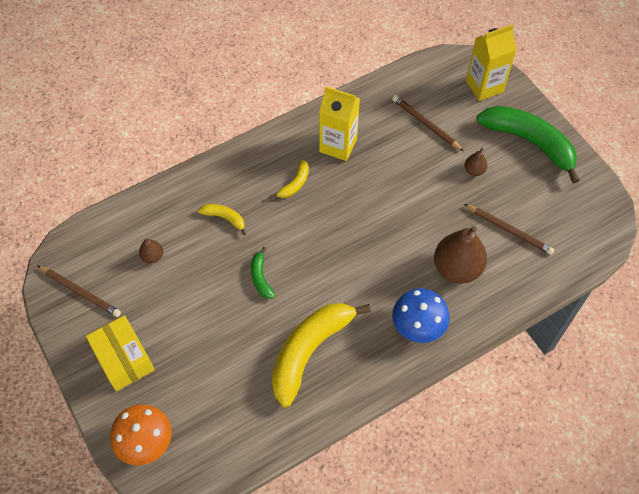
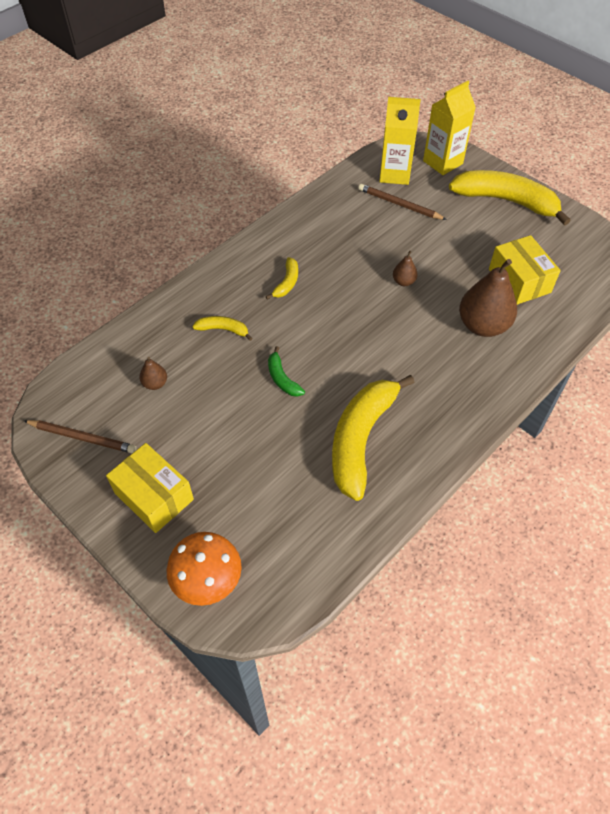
camera: 15 degrees left, 5 degrees down
(338, 145) = (319, 239): yellow carton -> yellow carton (394, 174)
(418, 326) = (465, 388): blue mushroom -> none
(474, 170) = (463, 235): brown pear -> brown pear (403, 282)
(509, 230) = (519, 281): brown pencil -> yellow box
(530, 142) = (506, 201): green banana -> yellow banana

